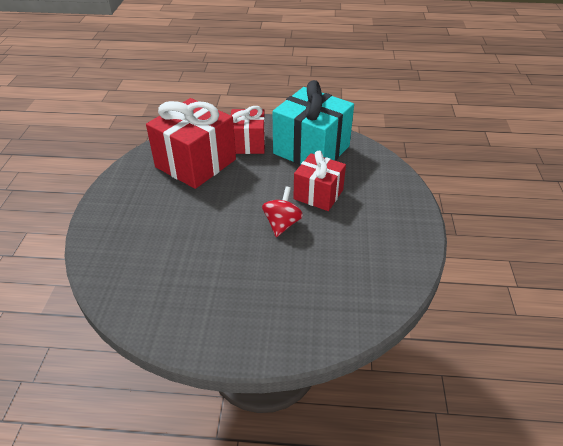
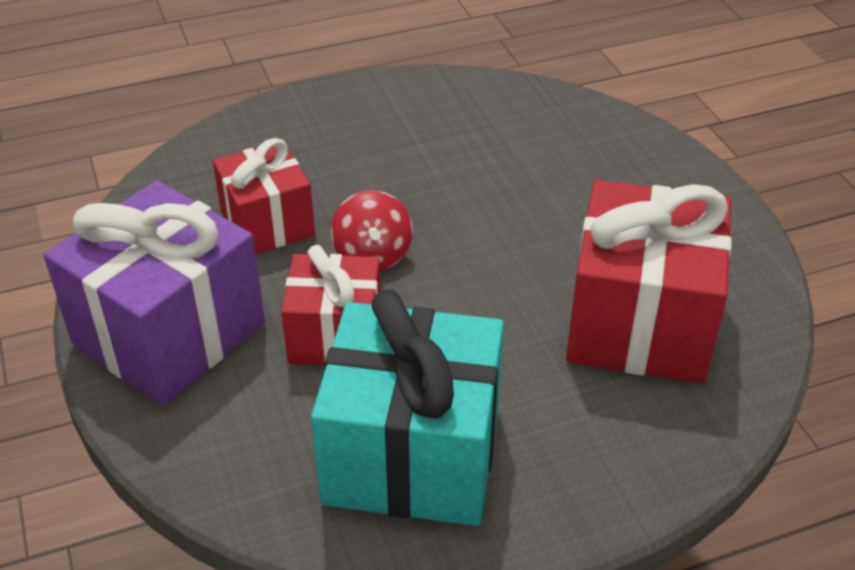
camera: 155 degrees right, 0 degrees up
(248, 143) = (576, 419): red gift -> red gift (267, 223)
(391, 217) = (169, 333): none -> purple gift

